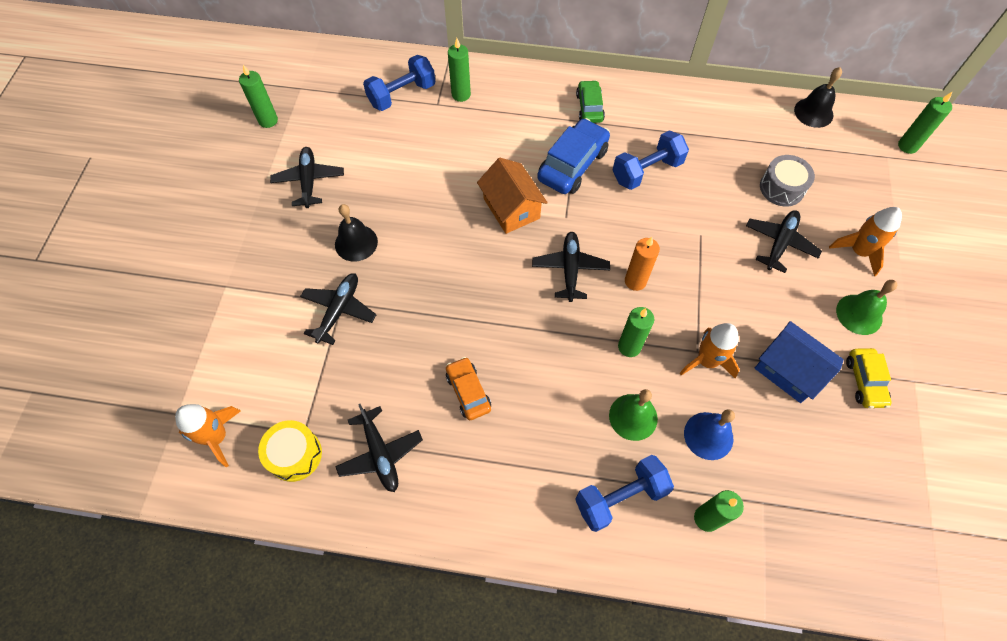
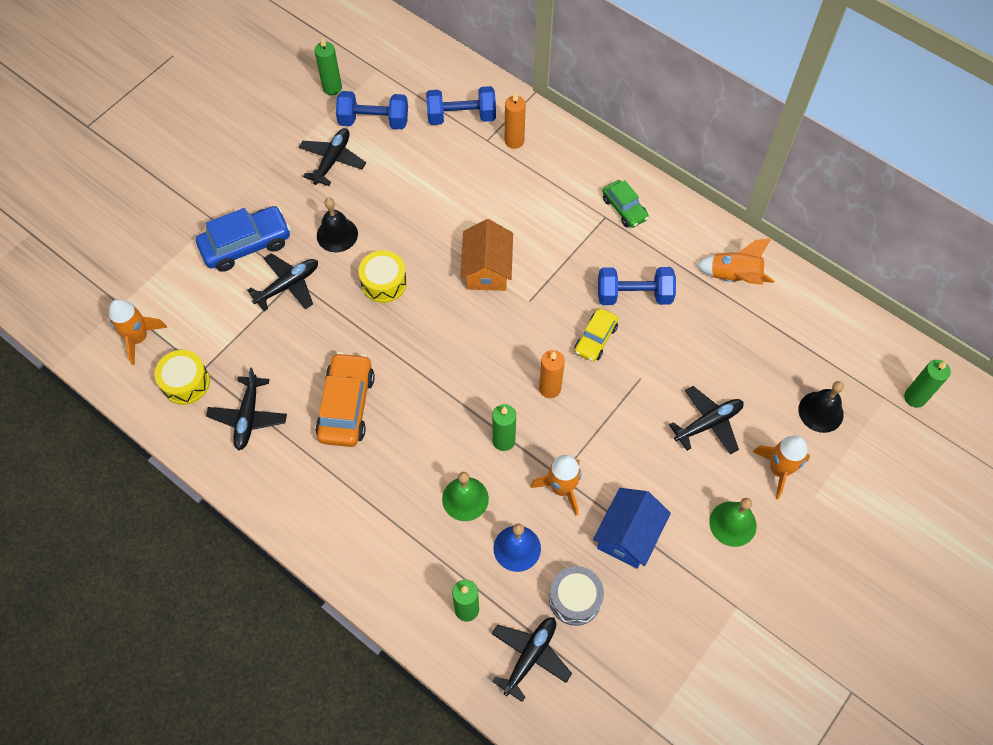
camera: 30 degrees right, 0 degrees up
(428, 264) = (384, 283): none -> yellow drum
(461, 95) = (514, 141): green candle -> orange candle
(468, 392) = (346, 406): orange car -> orange car, size x1.64
(570, 269) = (500, 348): black plane -> black plane (530, 656)
(572, 165) = (569, 256): blue car -> blue car (246, 245)
(589, 107) = (624, 209): green car -> green car turned 120 degrees clockwise
(620, 497) = (409, 554): blue dumbbell -> blue dumbbell (374, 121)
(712, 120) = (734, 277): none -> orange rocket
(782, 188) = (751, 374): grey drum -> grey drum (575, 599)
(789, 370) = (628, 535): blue house -> blue house turned 45 degrees clockwise
(813, 112) = (843, 318): black bell -> black bell (820, 411)
(864, 381) = (690, 582): yellow car -> yellow car (595, 339)

